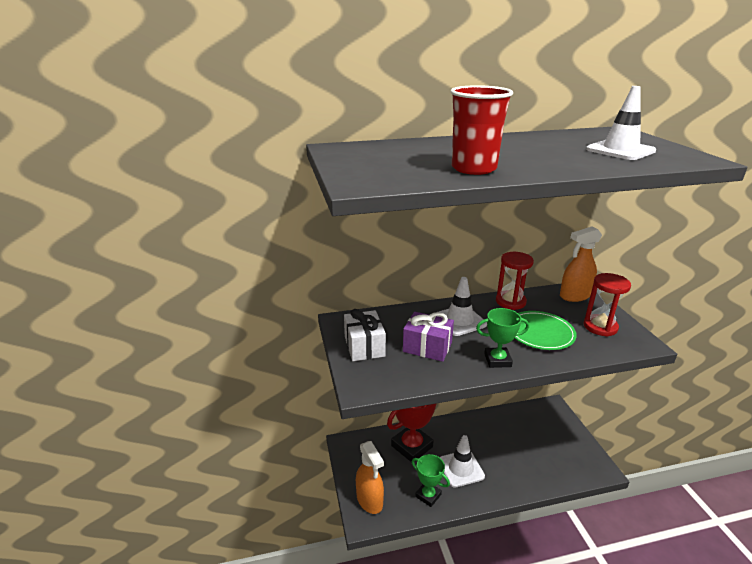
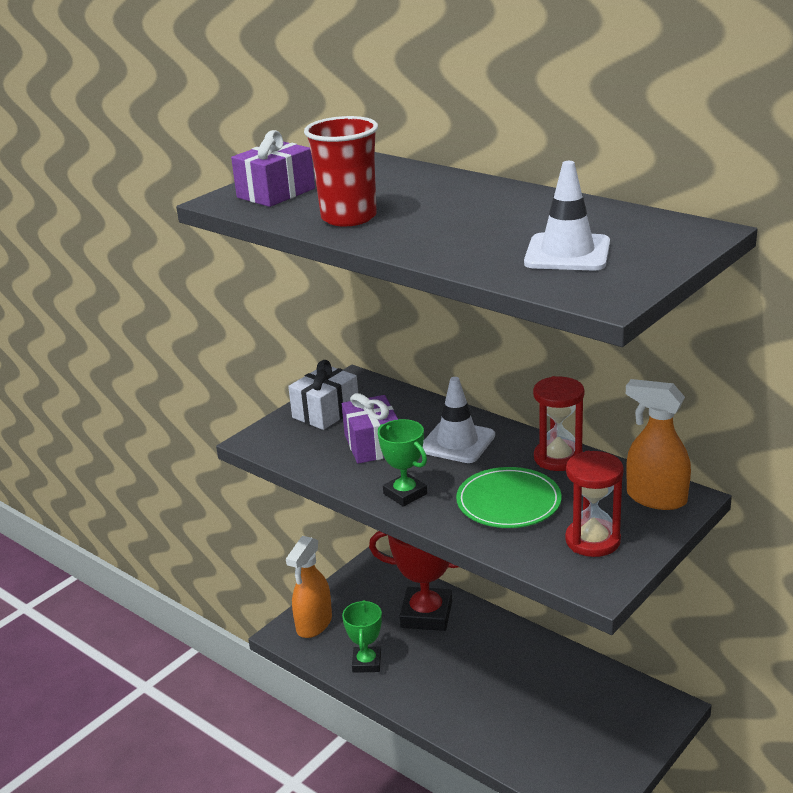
camera: 55 degrees right, 0 degrees up
(379, 172) = (276, 193): none -> purple gift
(461, 468) = (437, 669): white traffic cone -> none

